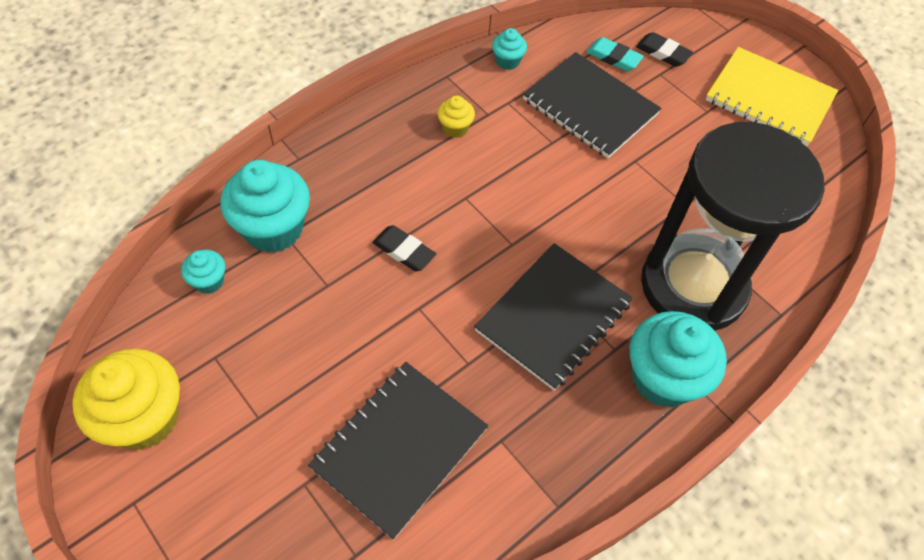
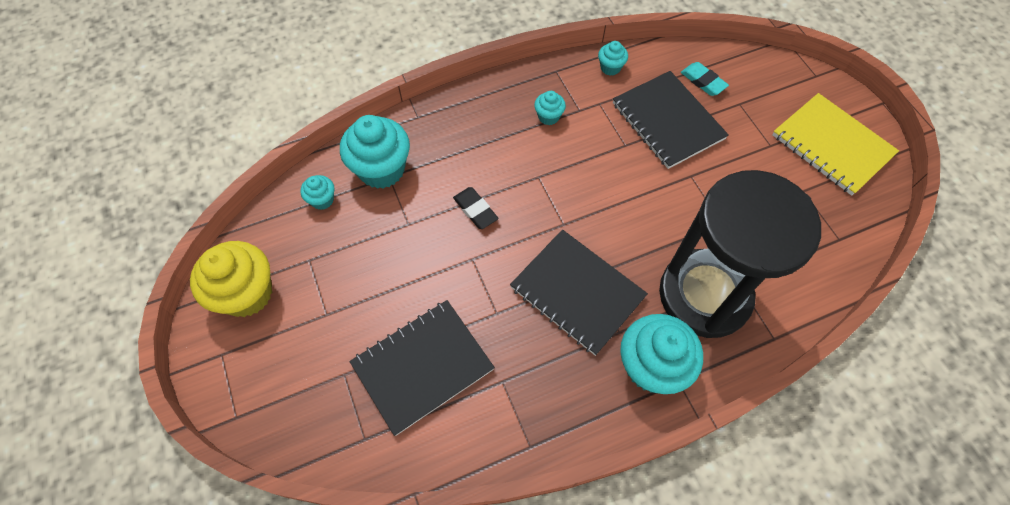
camera: 20 degrees right, 5 degrees up
(455, 128) = (548, 116): yellow cupcake -> turquoise cupcake
(553, 317) = (577, 292): black notebook -> black notebook turned 75 degrees clockwise
(663, 53) = (748, 85): black eraser -> none

